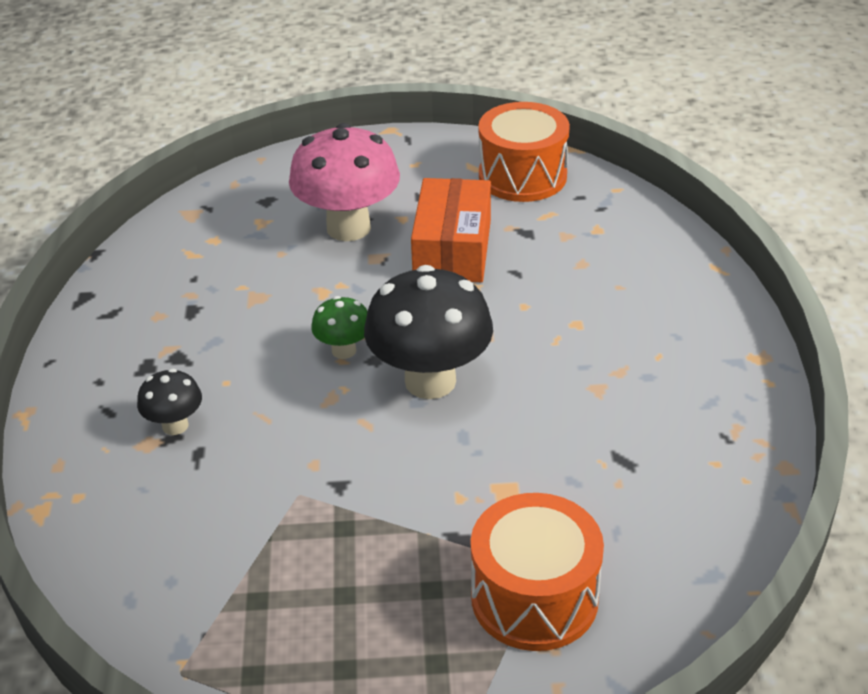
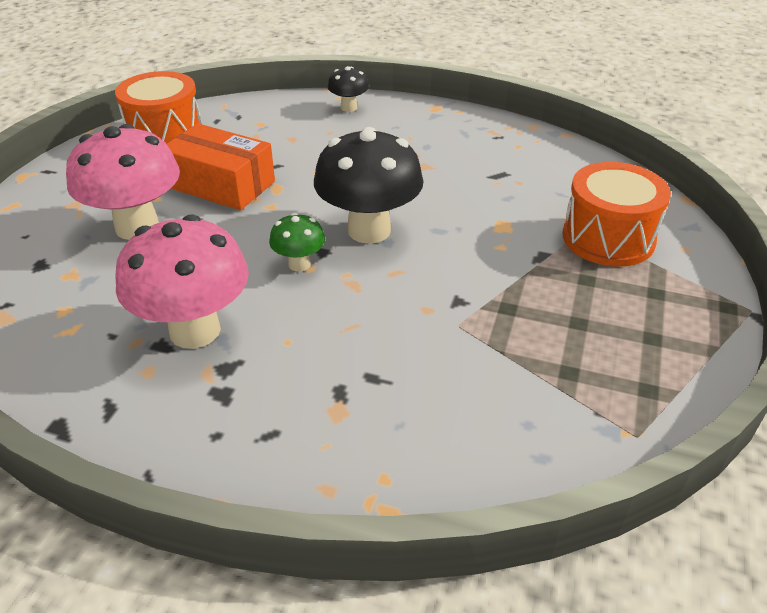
camera: 70 degrees left, 0 degrees up
(175, 425) = (325, 386): black mushroom -> black mushroom (348, 107)
(217, 321) = (195, 331): none -> pink mushroom

